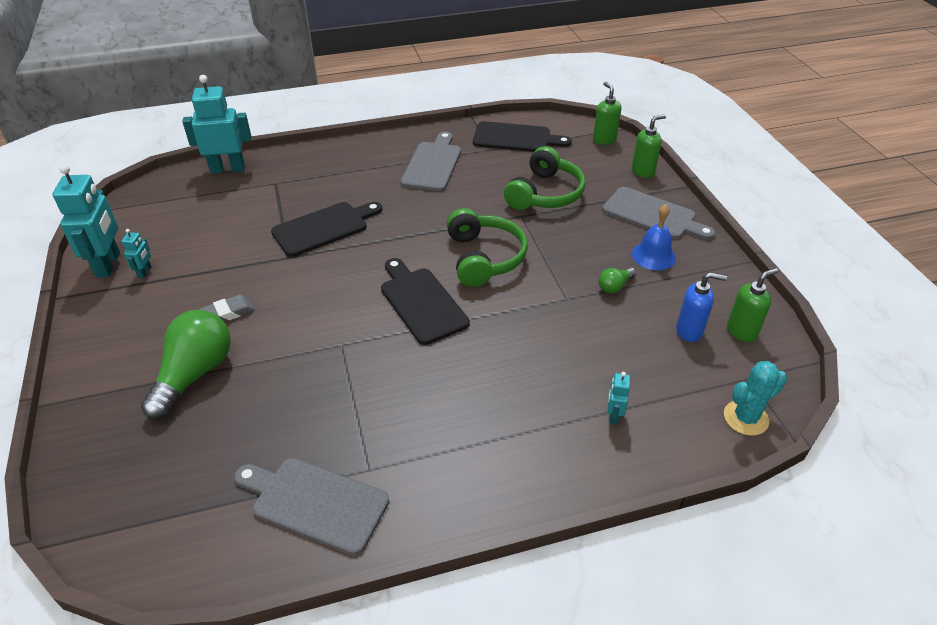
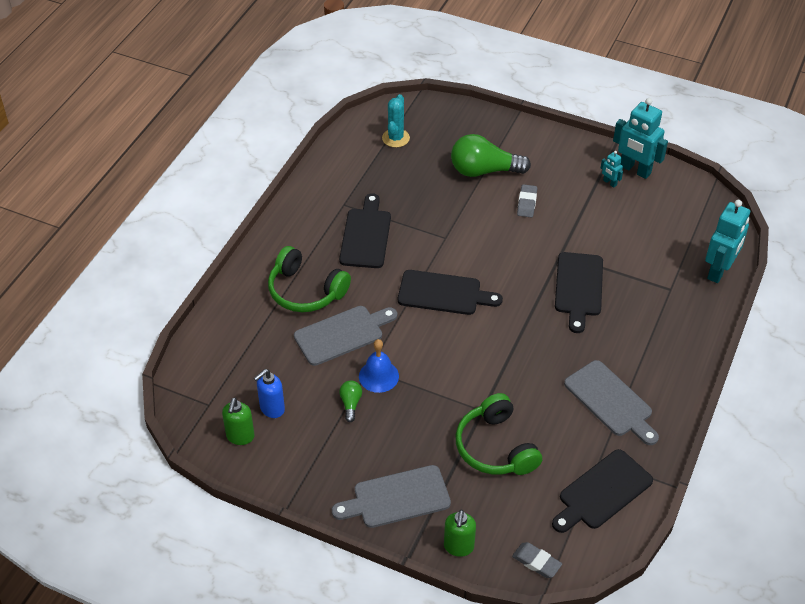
camera: 130 degrees right, 5 degrees up
(194, 374) = (484, 171): green light bulb -> green light bulb turned 120 degrees clockwise
(315, 503) = (345, 178): grey cutting board -> grey cutting board (342, 334)
(401, 411) = (366, 235): none -> black cutting board
(484, 258) = (455, 354): green headphones -> green headphones (305, 291)
(604, 140) = (536, 562): green soap dispenser -> grey eraser
(613, 415) = (262, 319): turquoise robot -> none
(653, 256) = (354, 454): blue bell -> blue bell (378, 376)
(745, 418) = (191, 375): turquoise cactus -> turquoise cactus (395, 138)

